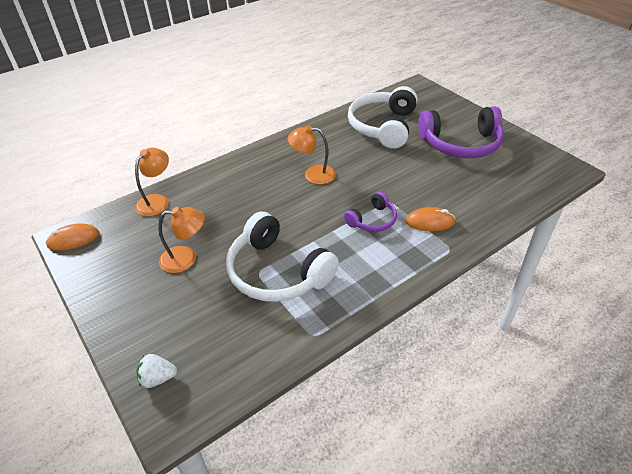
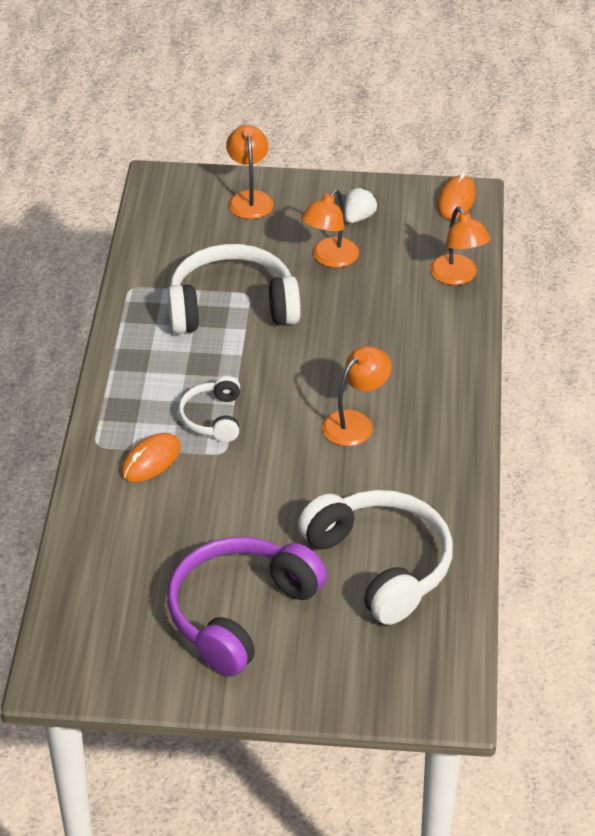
camera: 130 degrees right, 0 degrees up
(149, 342) = (249, 198): none -> orange lamp
(158, 378) = (205, 190): white strawberry -> white strawberry (358, 217)
(372, 220) = (213, 418): purple headphones -> white headphones

